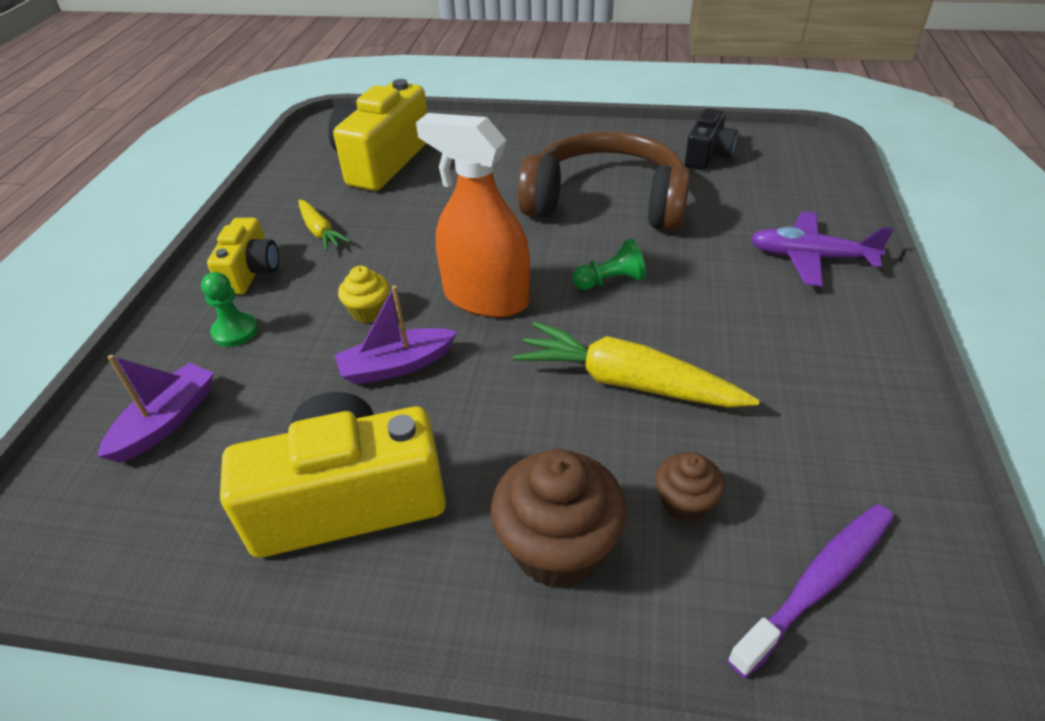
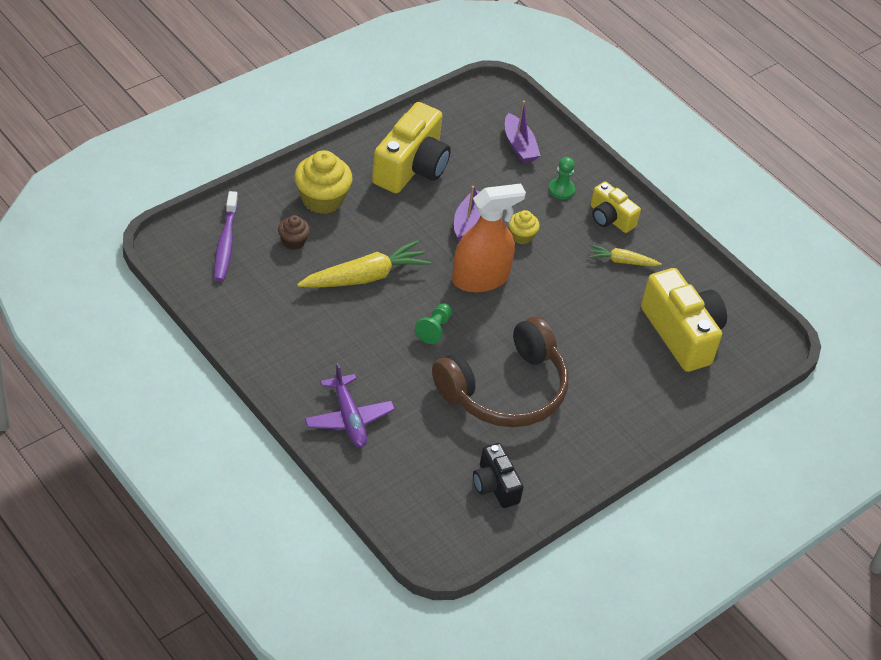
camera: 125 degrees right, 5 degrees up
(558, 547) = (322, 199): brown cupcake -> yellow cupcake
(810, 258) = (349, 418): purple plane -> purple plane turned 105 degrees clockwise

